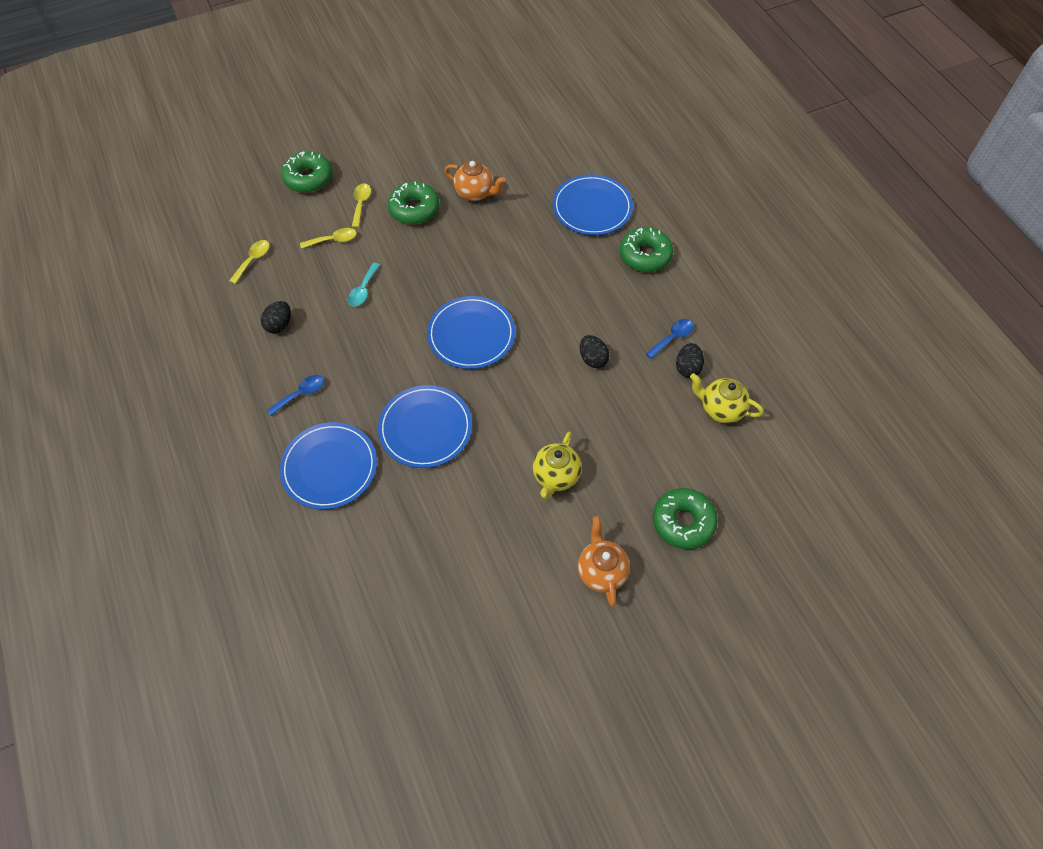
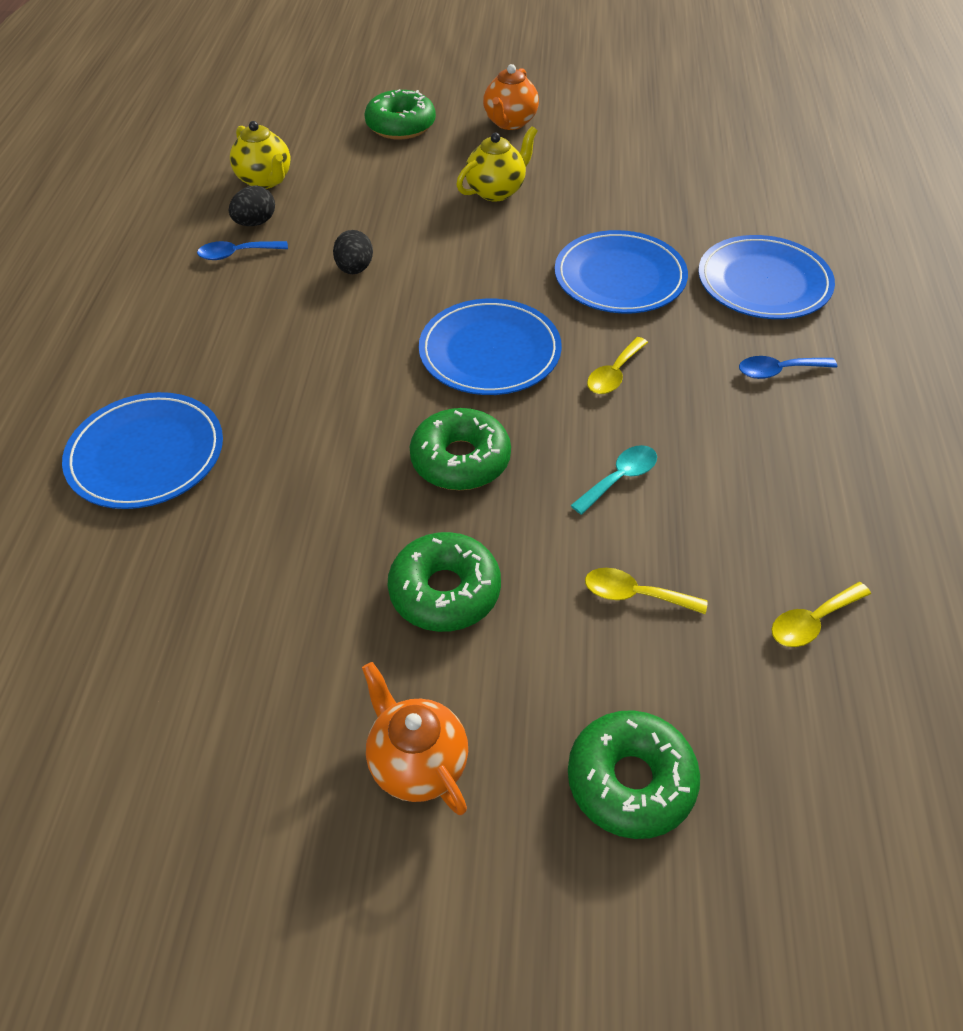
camera: 150 degrees left, 10 degrees down
(279, 325) = (787, 479): black egg -> none
(361, 204) = (543, 653): yellow spoon -> yellow spoon (614, 374)
(475, 193) = (309, 572): orange teapot -> orange teapot (417, 763)
(645, 255) = (154, 354): green donut -> green donut (460, 460)

